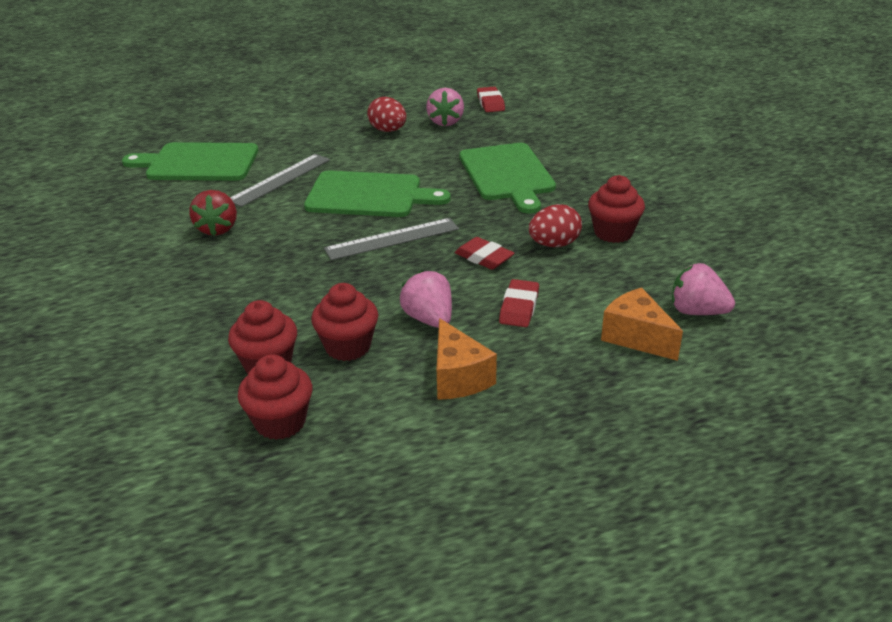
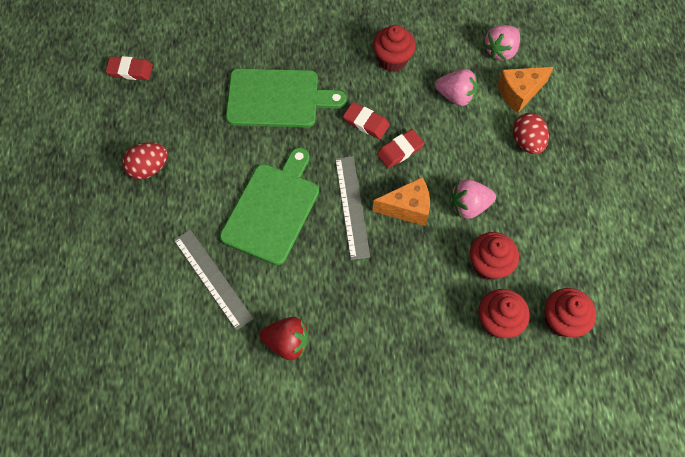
camera: 75 degrees left, 30 degrees up
(198, 163) = (143, 352): green cutting board -> none
(445, 122) = (153, 117): pink strawberry -> pink strawberry (456, 96)
(458, 377) = (538, 204): orange cheese -> orange cheese (407, 208)
(519, 307) = (470, 147): red eraser -> red eraser (366, 123)
(554, 244) = (396, 101): red egg -> red egg (527, 142)

